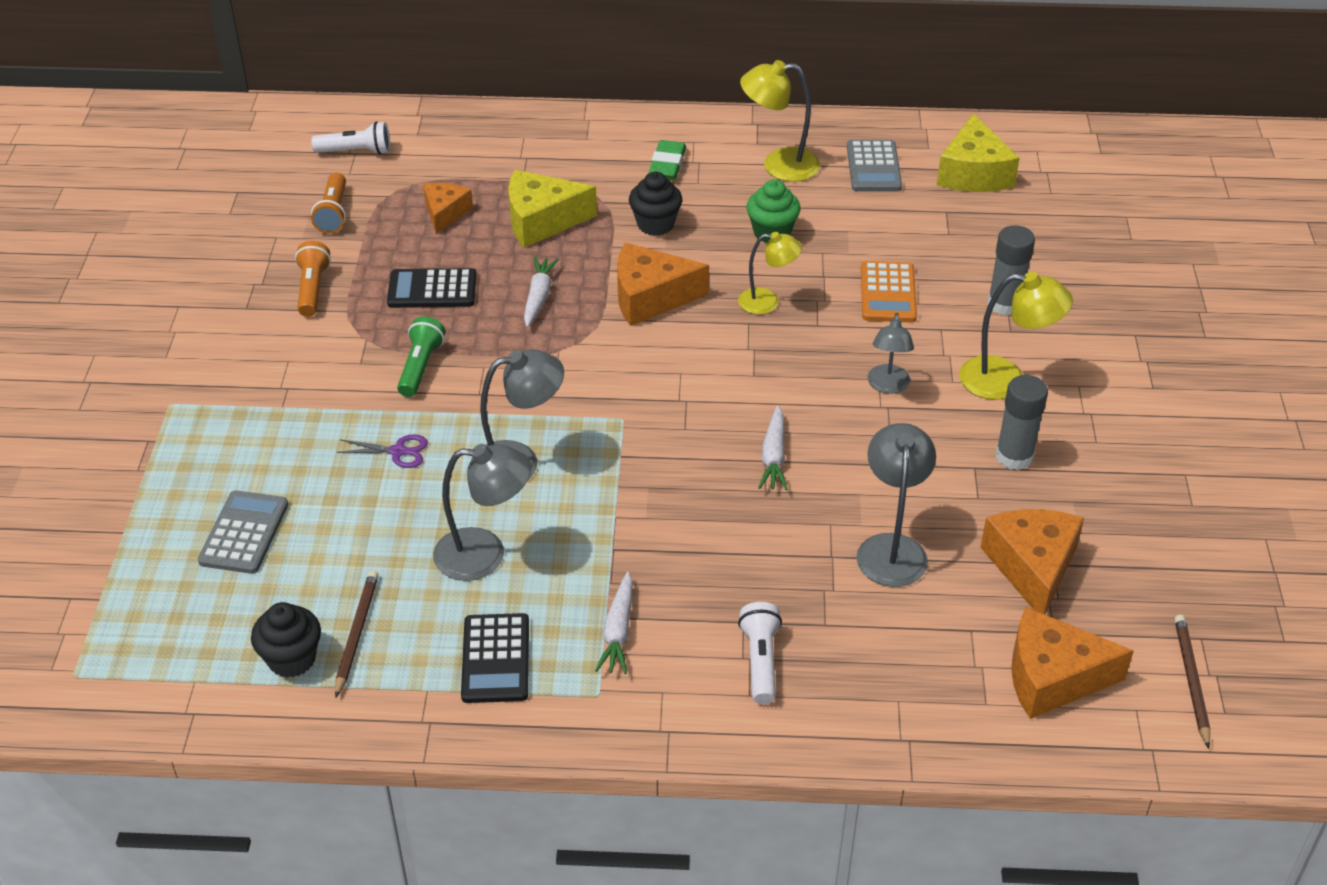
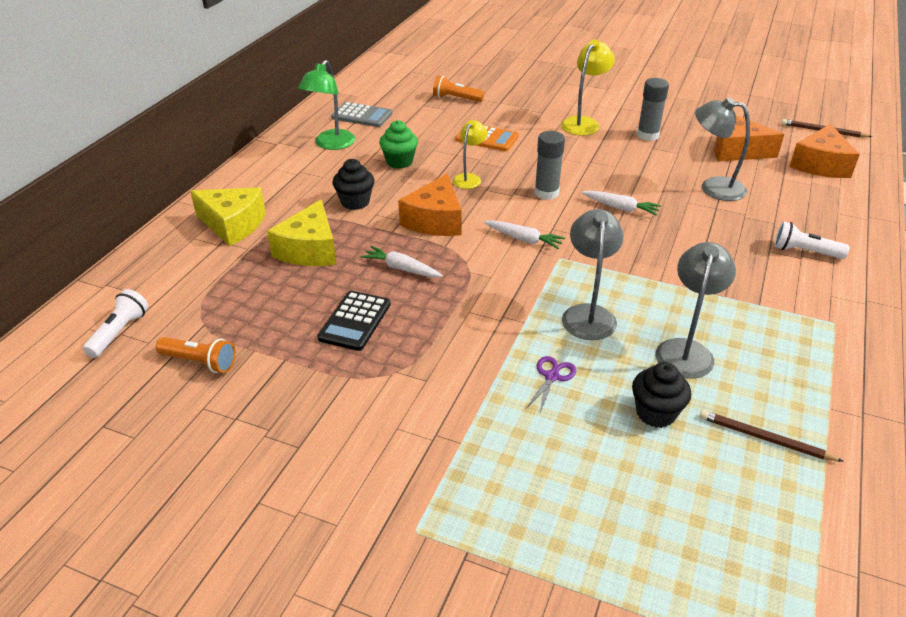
camera: 70 degrees left, 5 degrees down
(244, 533) = (626, 496): grey calculator -> none
(292, 659) = (792, 486): black cupcake -> black cupcake (655, 413)
(312, 289) = (302, 394): orange flashlight -> orange flashlight (456, 98)
(420, 367) = (451, 345): green flashlight -> none
(445, 213) = (257, 296): orange cheese -> none
(495, 659) = (798, 365): black calculator -> none
(618, 631) = (774, 302): white carrot -> white carrot (524, 239)
(667, 164) = (291, 183): green eraser -> none
(779, 165) = (331, 144): yellow lamp -> green lamp
(887, 386) = (572, 157): grey lamp -> none
(973, 173) = (395, 89): yellow cheese -> yellow cheese (233, 225)
(1004, 304) = (518, 108): grey glue stick -> grey glue stick (546, 193)

